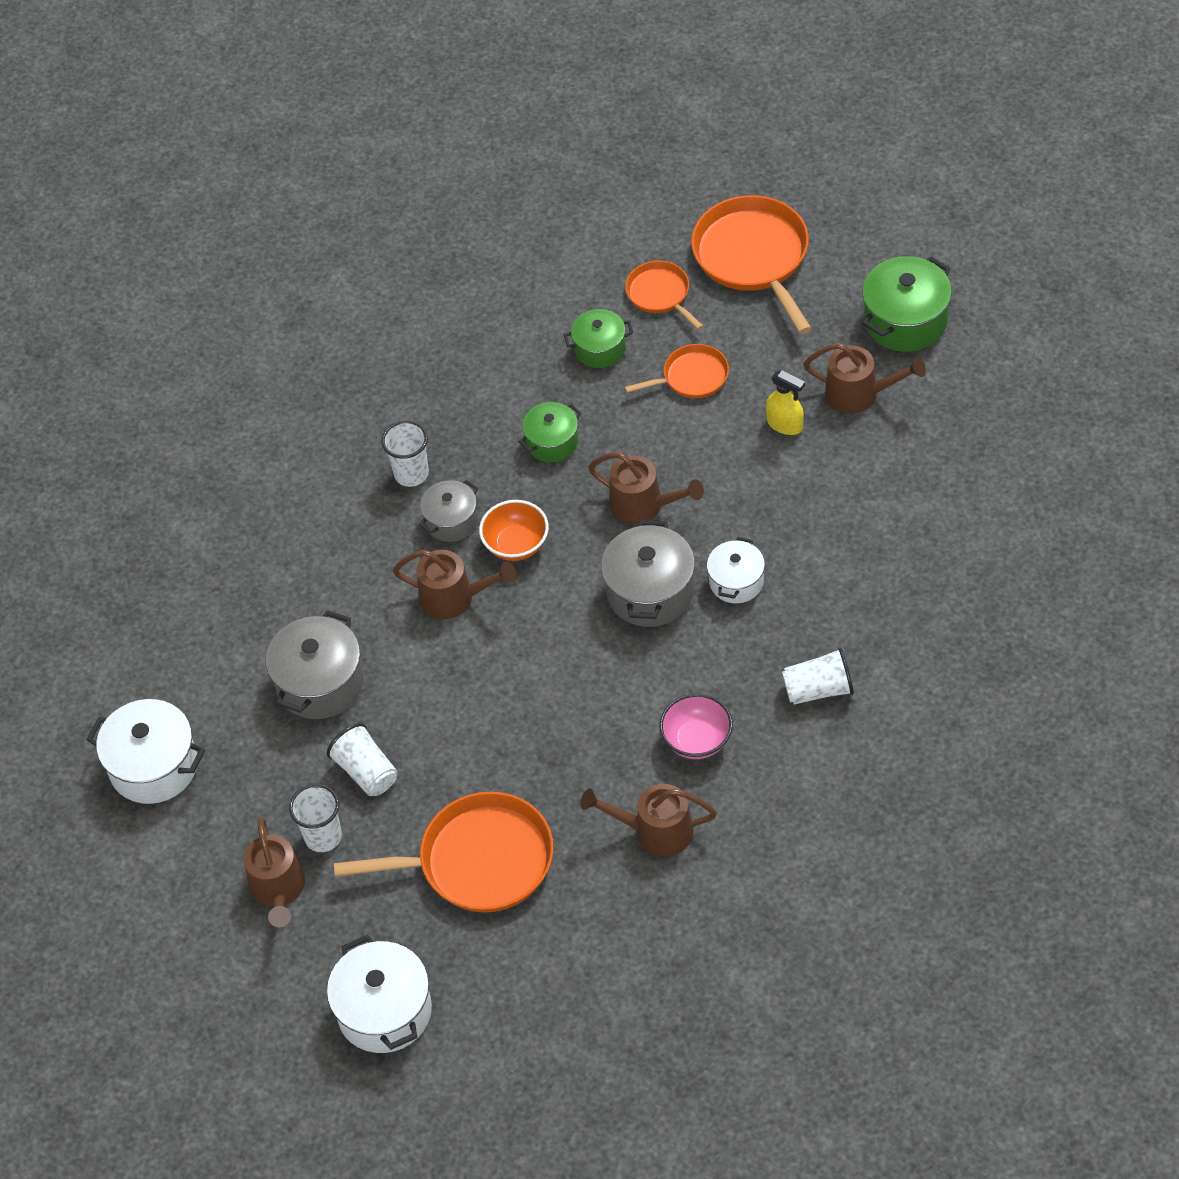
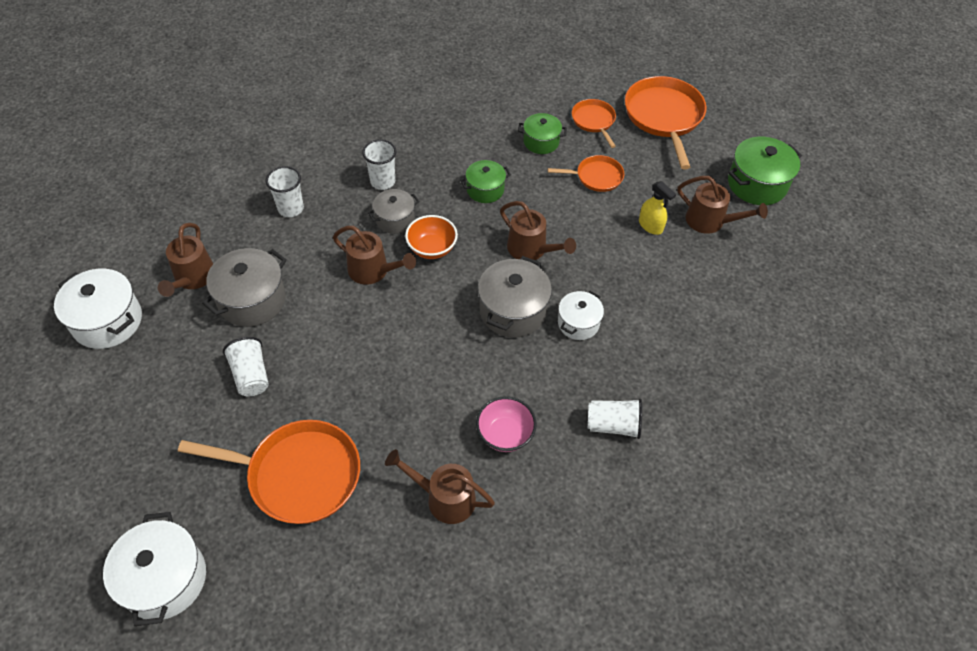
camera: 10 degrees right, 0 degrees up
(278, 891) = (140, 446): brown watering can -> brown watering can (192, 279)
(323, 837) = (195, 414): white cup -> white cup (290, 208)

